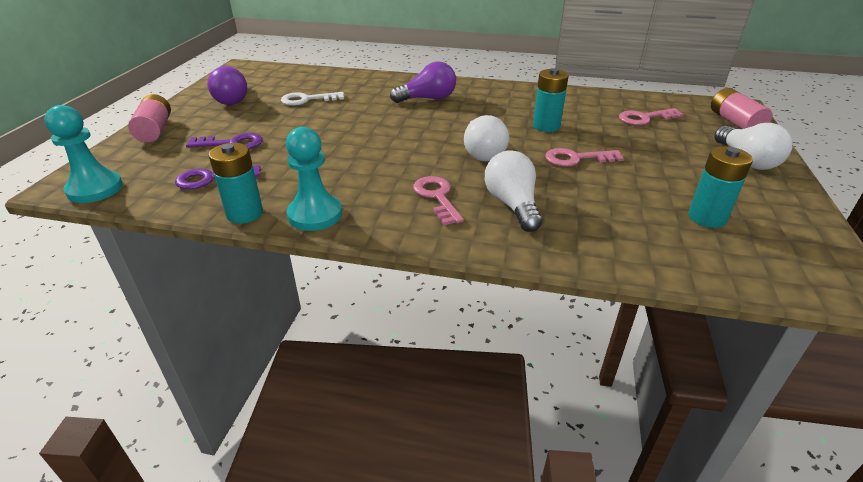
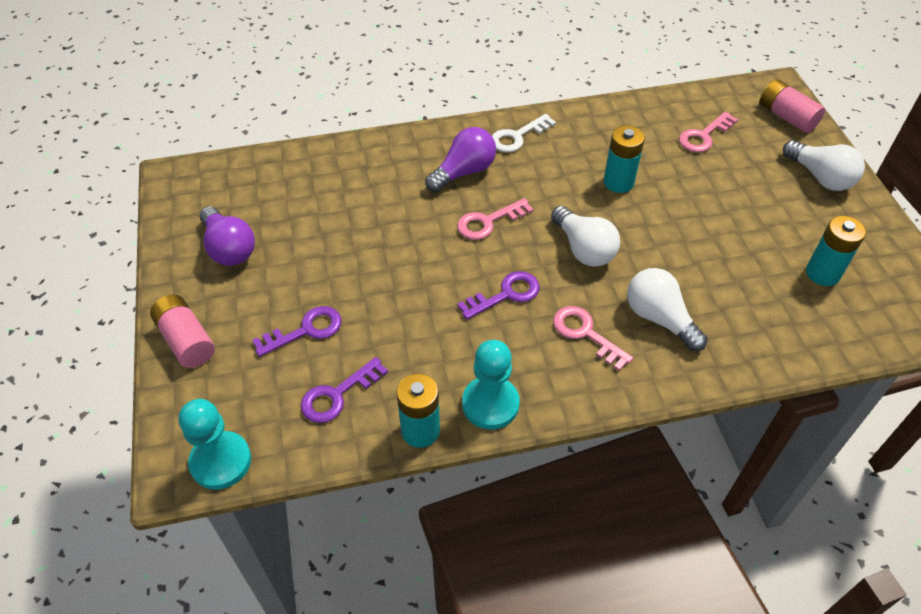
camera: 25 degrees left, 15 degrees up
(307, 100) = (324, 219): white key -> white key (517, 137)
(394, 161) = (506, 294): none -> purple key
(576, 159) = (676, 227): pink key -> pink key (488, 222)

